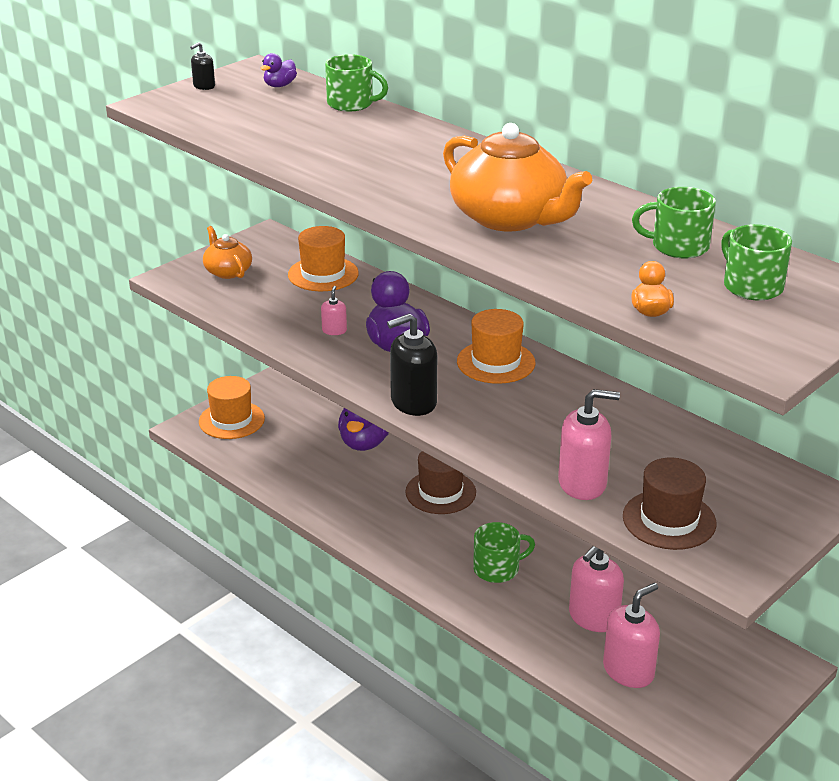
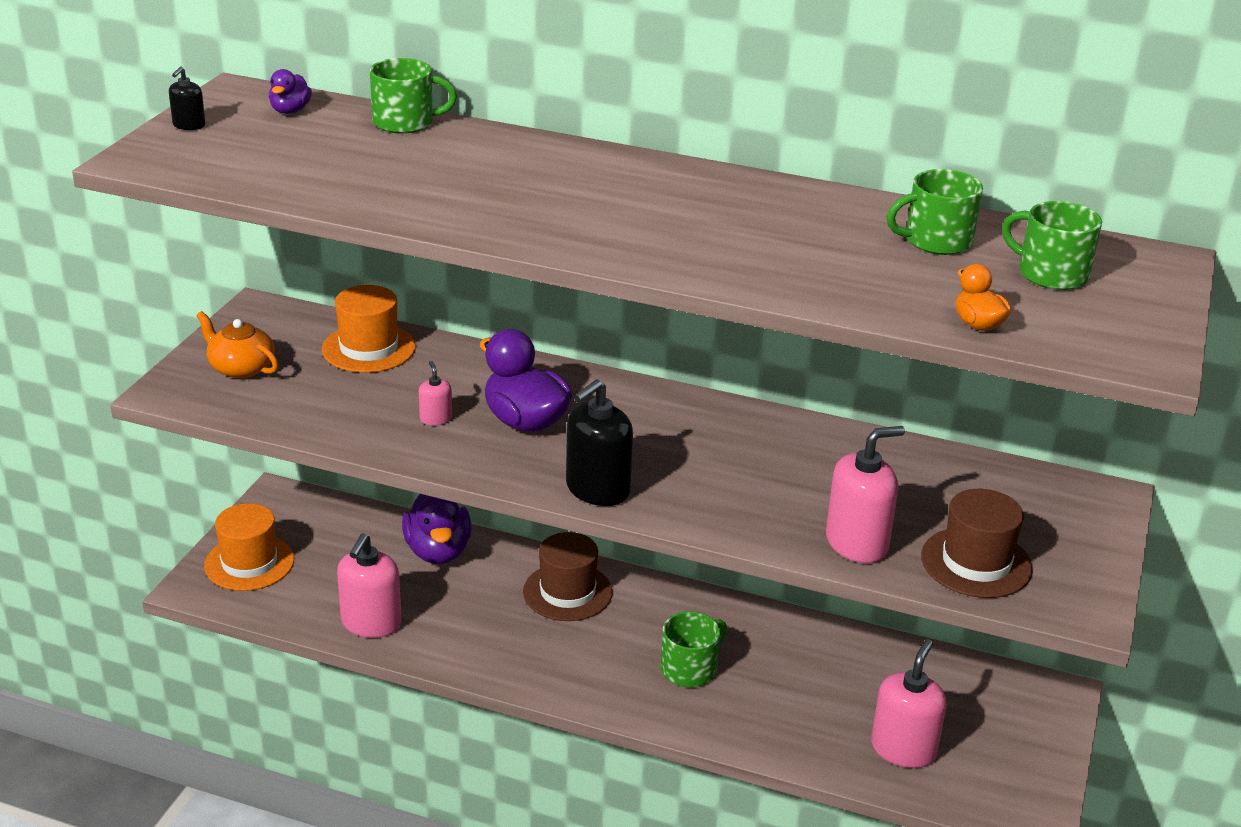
camera: 25 degrees left, 0 degrees up
(496, 362) = (657, 418): orange hat -> none
(510, 218) = (726, 239): orange teapot -> none
(593, 617) = (829, 698): pink soap dispenser -> pink soap dispenser (371, 623)

